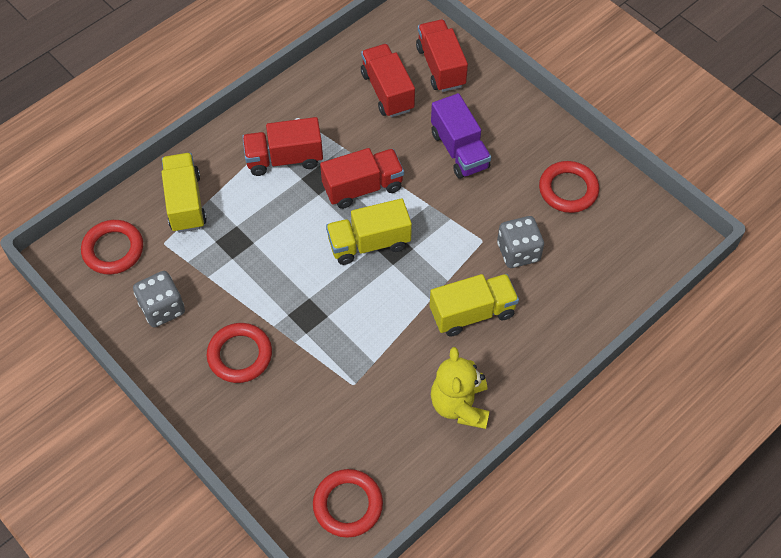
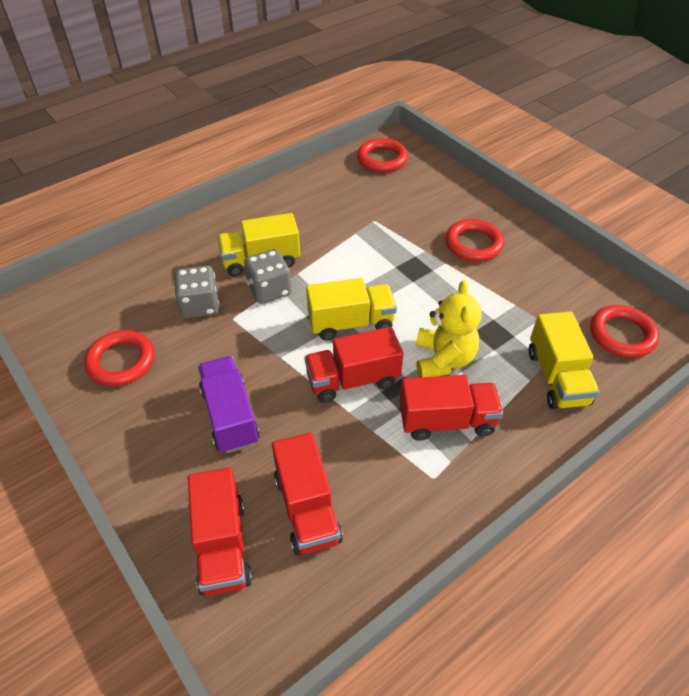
camera: 175 degrees left, 10 degrees down
(162, 308) = (553, 281): grey dice -> grey dice (269, 290)
(460, 405) = (288, 203): yellow teddy bear -> yellow teddy bear (443, 359)

